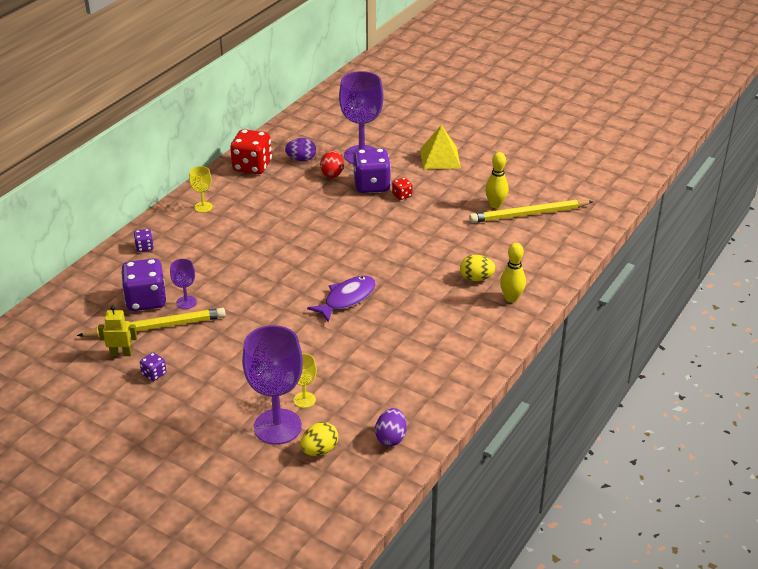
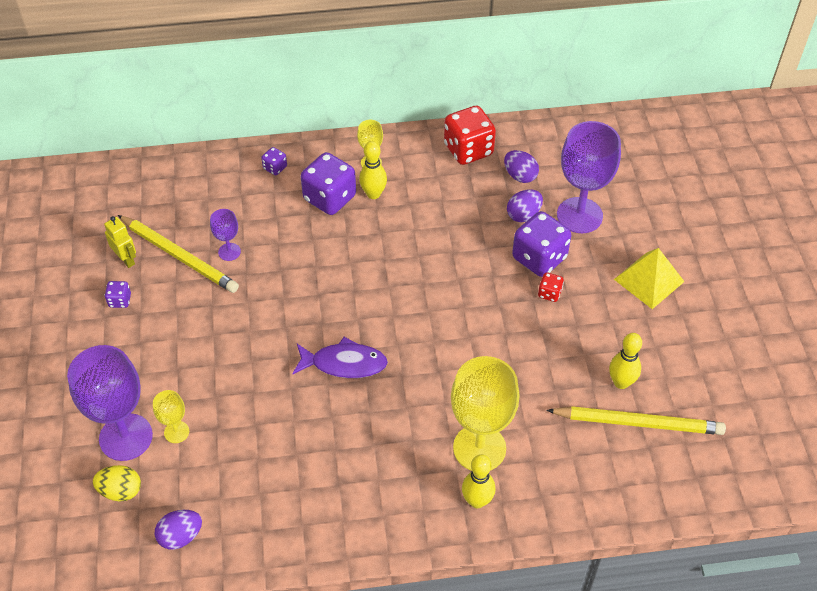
camera: 50 degrees right, 15 degrees up
(146, 300) = (207, 223): purple dice -> purple dice (329, 198)
(230, 219) = (373, 194): none -> yellow bowling pin
(332, 174) = (523, 215): red egg -> purple egg
(476, 278) = (479, 448): yellow egg -> yellow goblet
(529, 214) = (638, 423): yellow pencil -> yellow pencil turned 150 degrees clockwise

